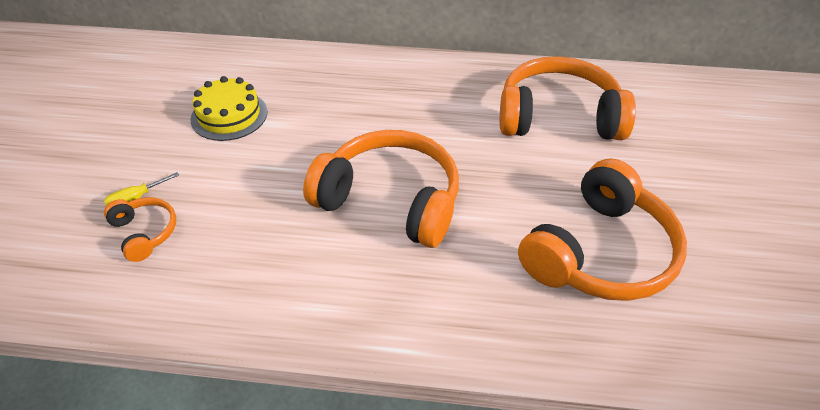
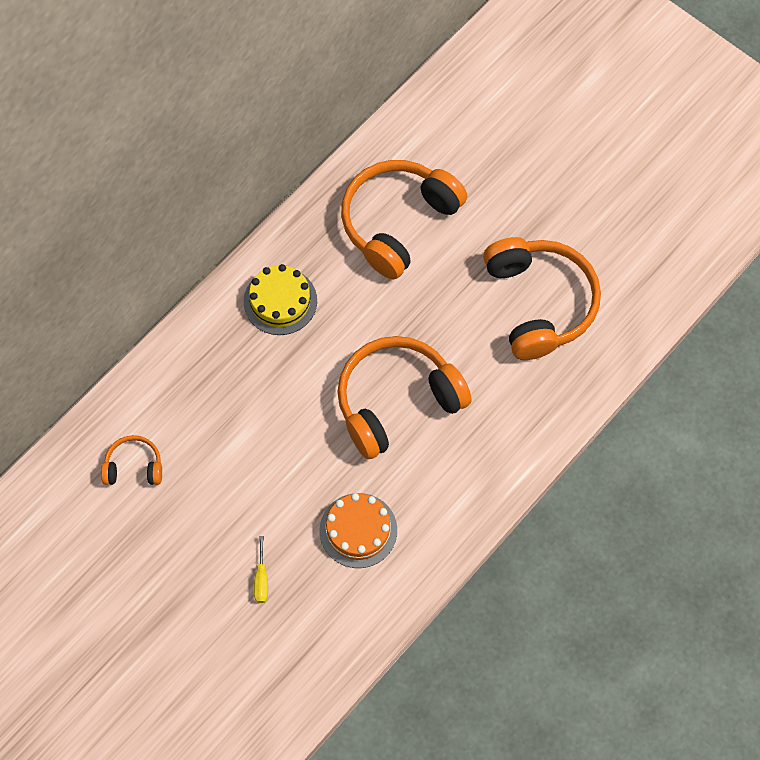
camera: 55 degrees left, 20 degrees up
(145, 232) = (306, 586): orange headphones -> orange headphones (134, 466)
(229, 115) = (204, 466): yellow cake -> yellow cake (280, 301)
(231, 241) = (358, 530): none -> orange cake

